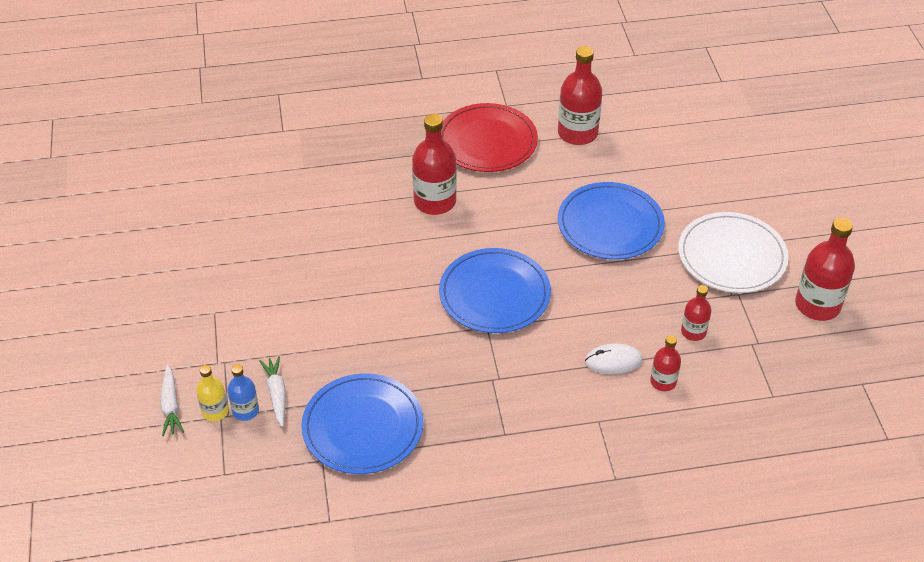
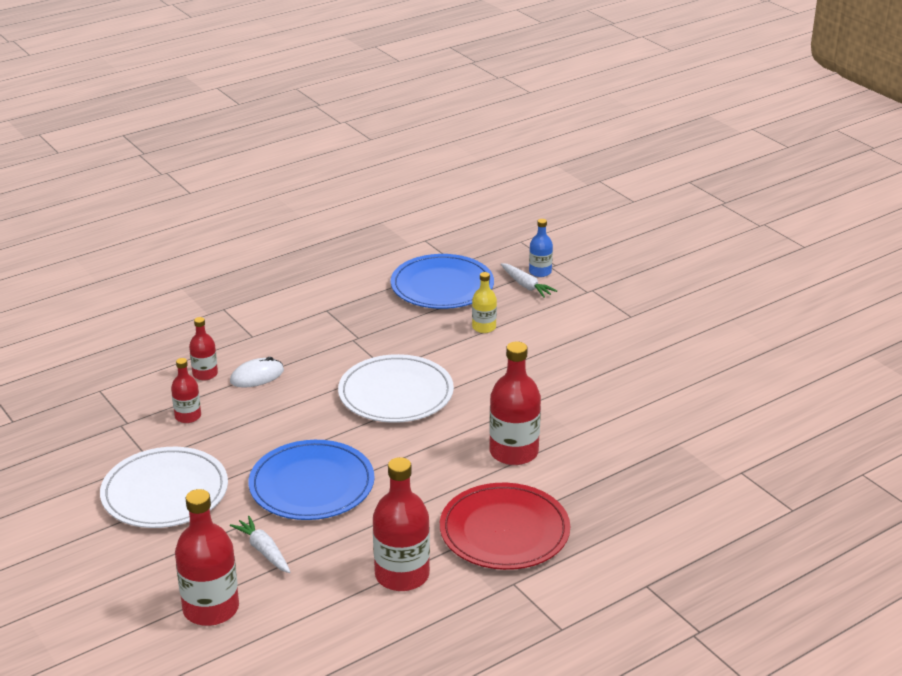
camera: 155 degrees right, 15 degrees down
(171, 405) = (598, 260): white carrot -> white carrot (263, 551)
(215, 411) = (562, 266): yellow bottle -> yellow bottle (484, 327)
(494, 294) = (396, 393): blue plate -> white plate
(817, 305) = (62, 472): red bottle -> red bottle (211, 608)

